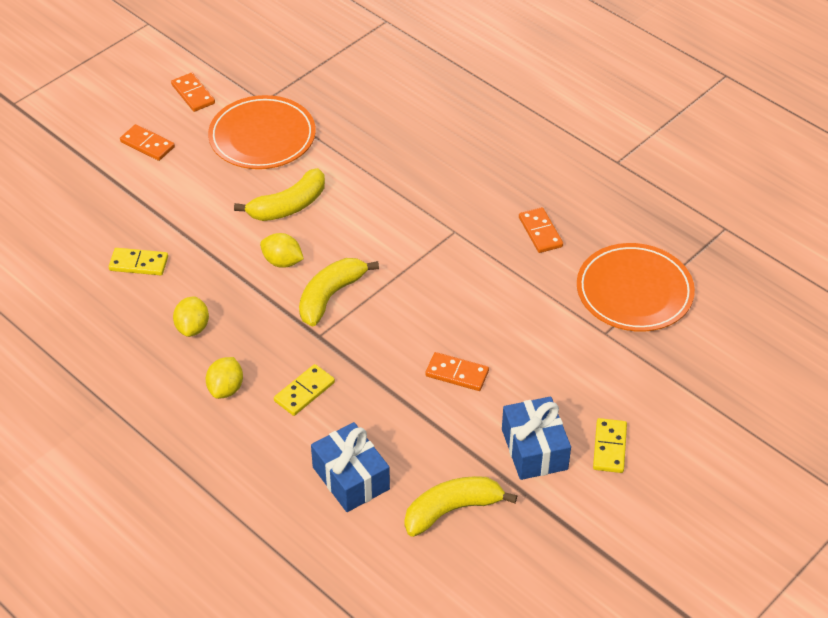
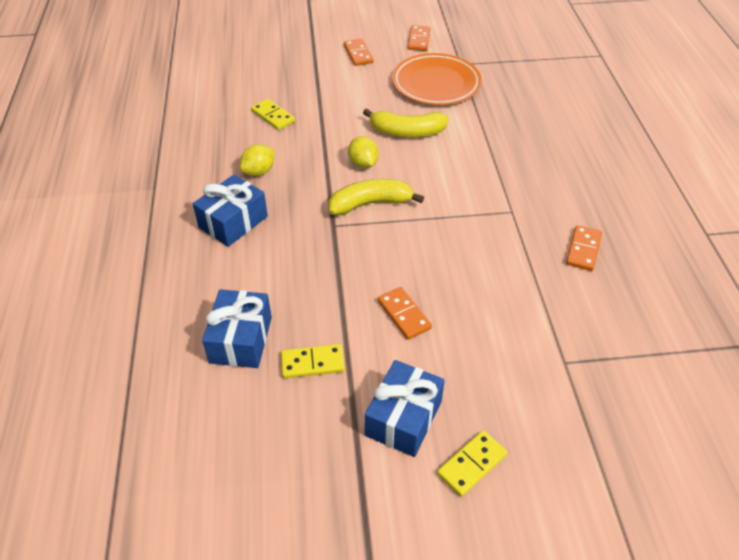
camera: 40 degrees right, 0 degrees up
(226, 388) = (233, 222): yellow lemon -> blue gift
(304, 392) = (280, 256): yellow domino -> yellow domino (312, 363)
(452, 510) = (285, 420): yellow banana -> none
(634, 291) = (625, 344): orange plate -> none

